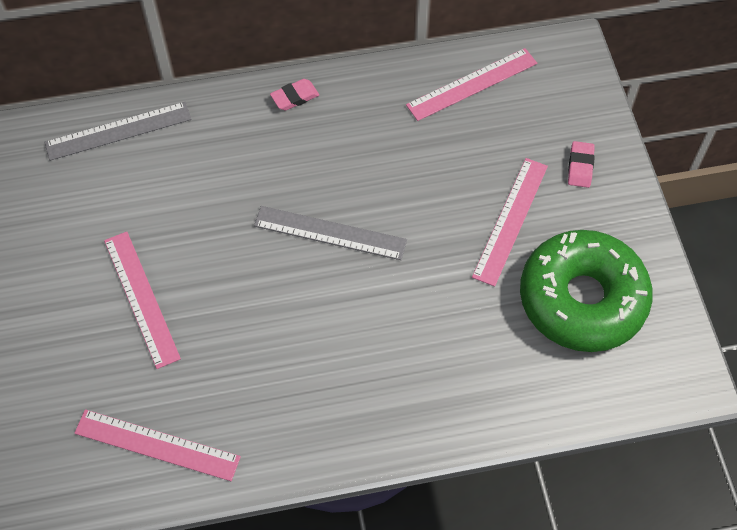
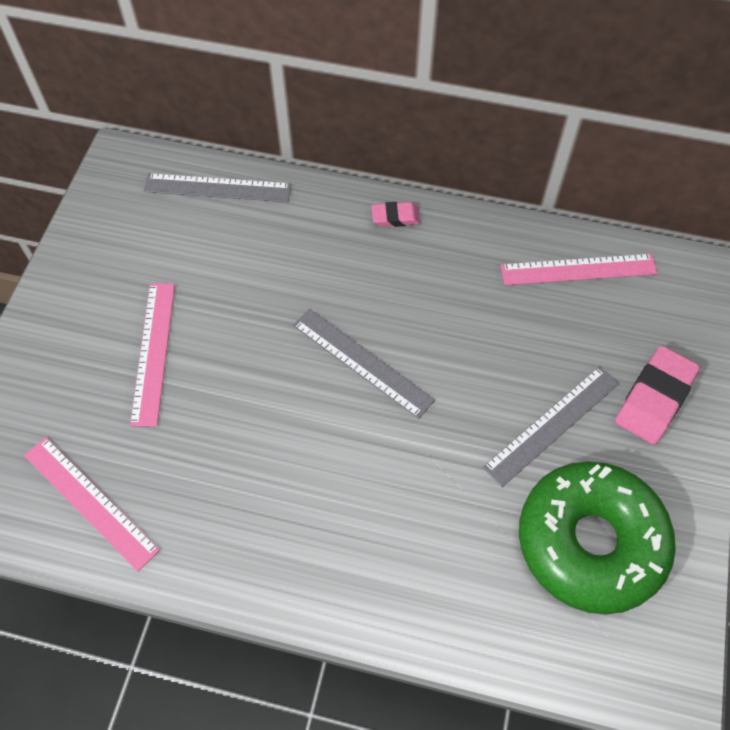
camera: 25 degrees right, 0 degrees up
(510, 220) = (552, 425): pink ruler -> grey ruler
(580, 166) = (654, 398): pink eraser -> pink eraser, size x1.79

